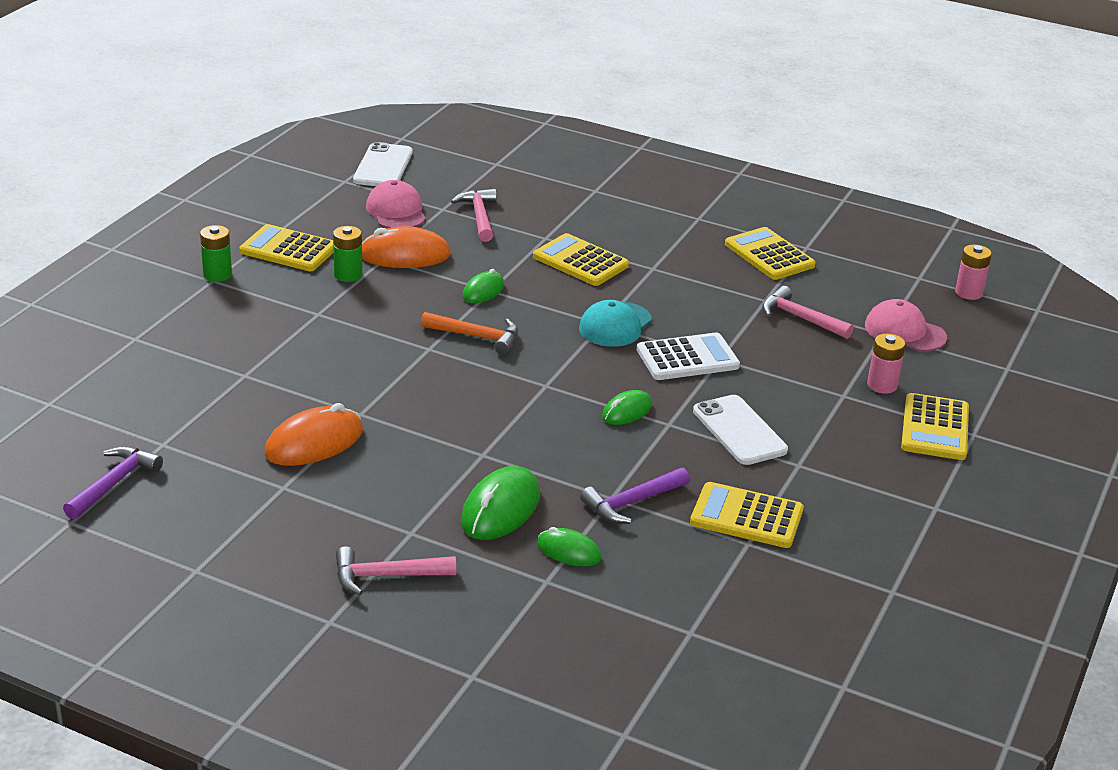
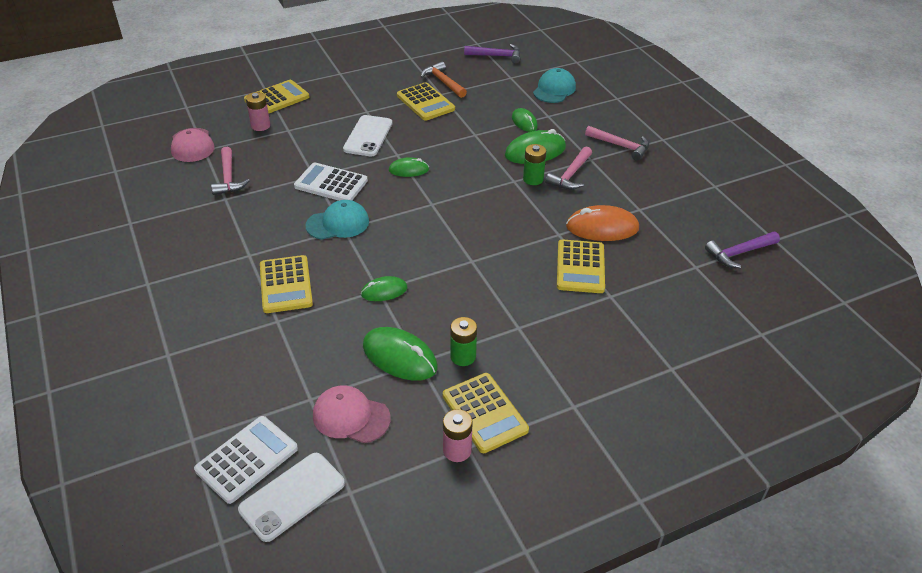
camera: 140 degrees left, 10 degrees up
(217, 275) = (566, 411): green battery -> green battery (533, 179)
(396, 211) = (351, 417): pink cap -> pink cap turned 90 degrees clockwise
(404, 255) = (400, 357): orange mouse -> green mouse
(441, 169) = (247, 459): none -> white calculator
(476, 337) = (432, 255): orange hammer -> orange hammer (443, 82)
(479, 216) = (294, 372): pink hammer -> pink hammer (570, 175)
(593, 641) = (554, 89): none -> turquoise cap
(632, 502) = (468, 128): purple hammer -> purple hammer (496, 56)
(769, 255) = (162, 228): yellow calculator -> yellow calculator (580, 267)
(968, 293) = (111, 149): pink battery -> pink battery (457, 450)

